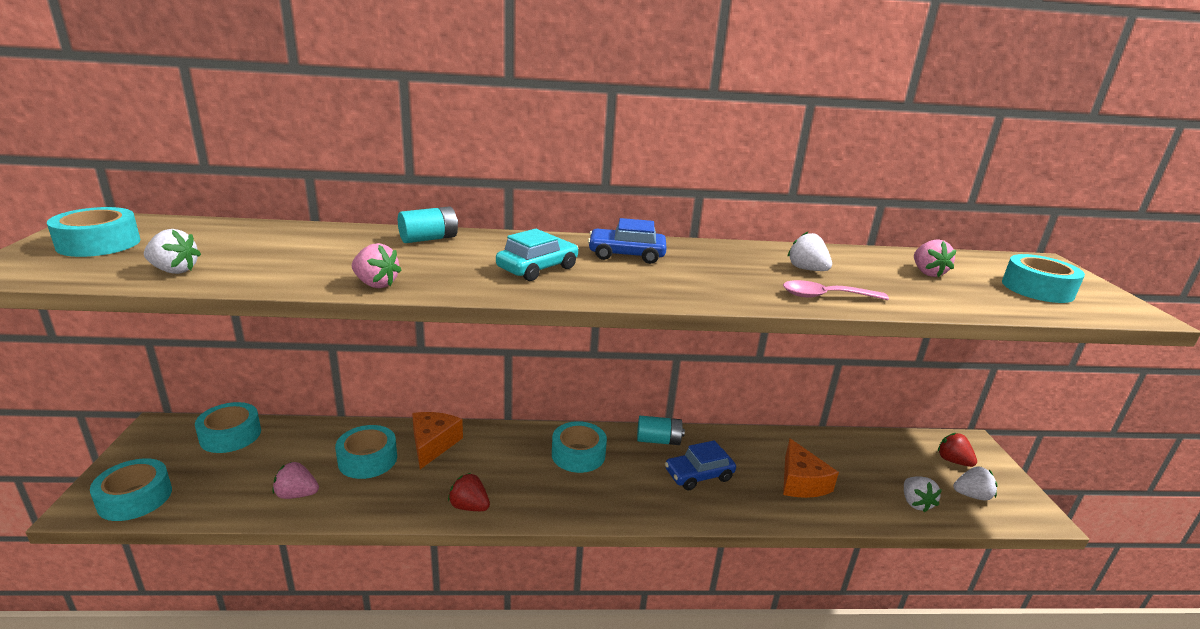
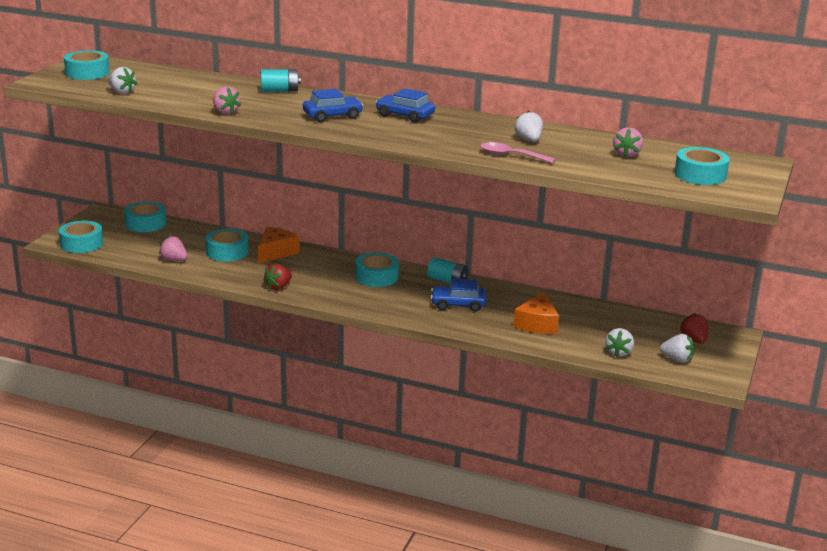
camera: 25 degrees right, 0 degrees up
(469, 506) = (278, 287): red strawberry -> red strawberry turned 105 degrees counterclockwise
(537, 268) = (332, 116): turquoise car -> blue car

